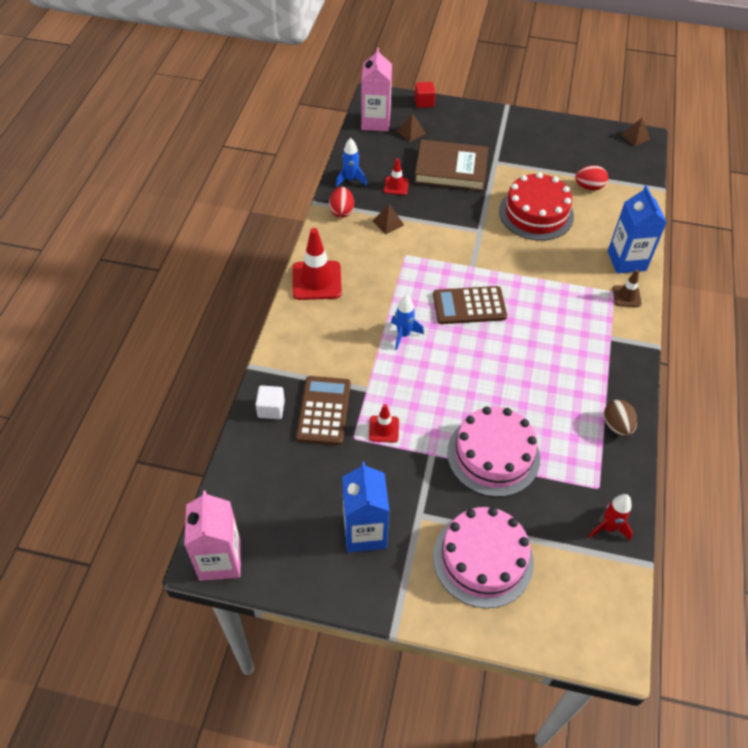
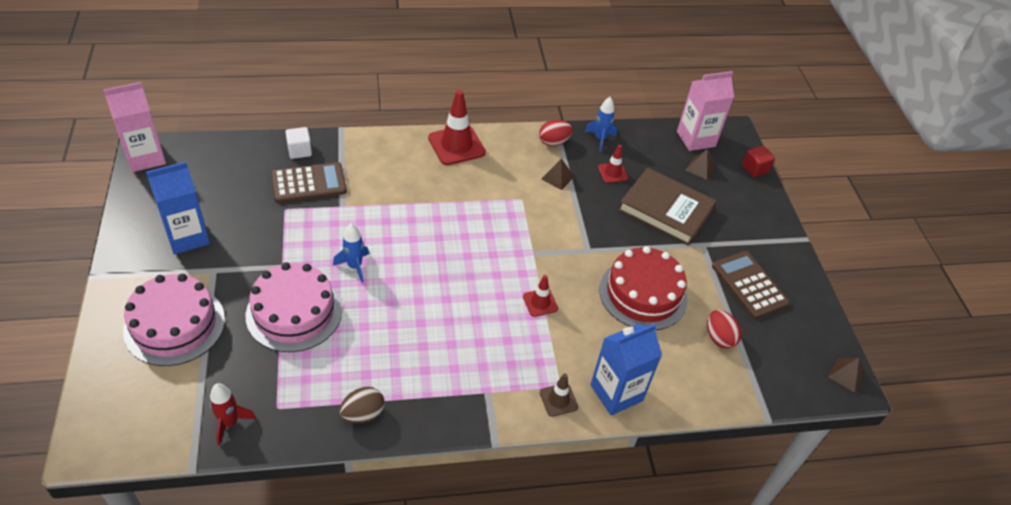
camera: 65 degrees right, 5 degrees down
(384, 429) = (300, 227): red traffic cone -> red traffic cone (540, 302)
(403, 335) = (417, 218): blue rocket -> blue rocket (354, 266)
(451, 169) = (665, 210): brown book -> brown book turned 45 degrees counterclockwise
(469, 306) = (476, 260): brown calculator -> brown calculator (749, 285)

